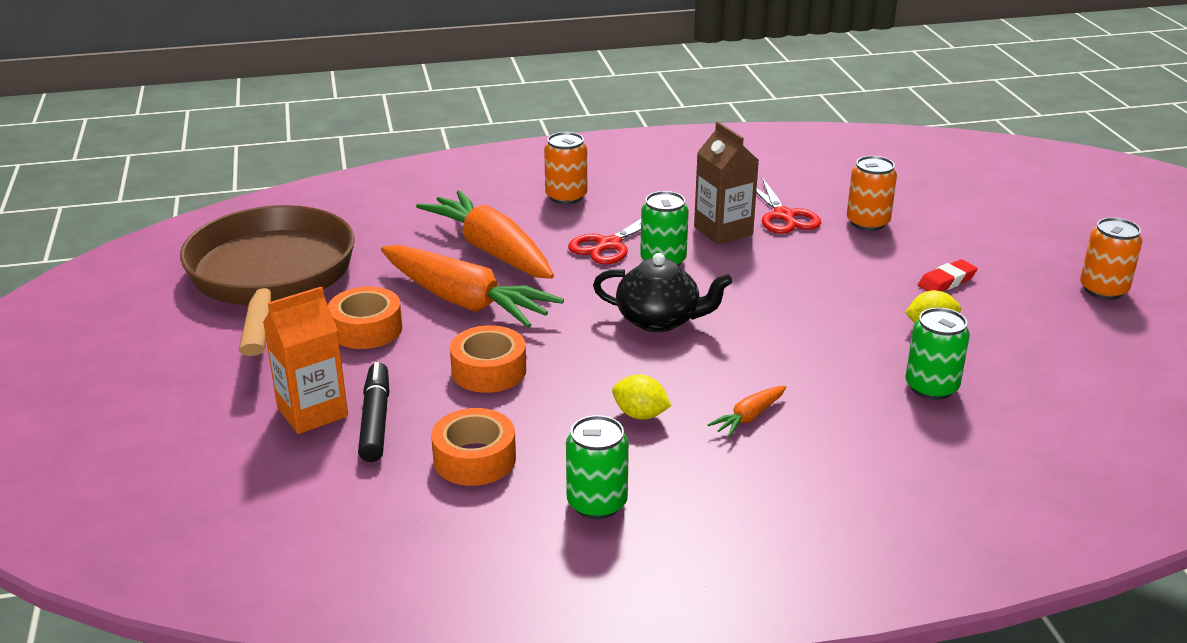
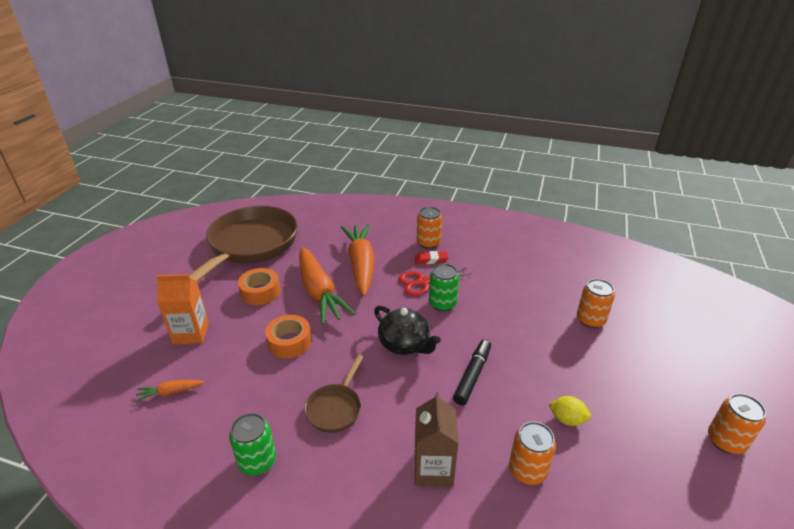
camera: 30 degrees right, 5 degrees up
(375, 420) = (211, 351): black marker -> black marker (472, 375)
(474, 459) = (229, 398): orange tape -> none
(640, 415) = (335, 408): yellow lemon -> brown pan
(723, 231) = (494, 295): brown carton -> brown carton (433, 469)
(749, 417) = (392, 439): orange carrot -> orange carrot (170, 392)
(784, 216) = (540, 296): red scissors -> none
(931, 387) = (527, 470): green can -> orange can
(946, 281) = (608, 386): red eraser -> red eraser (431, 260)

